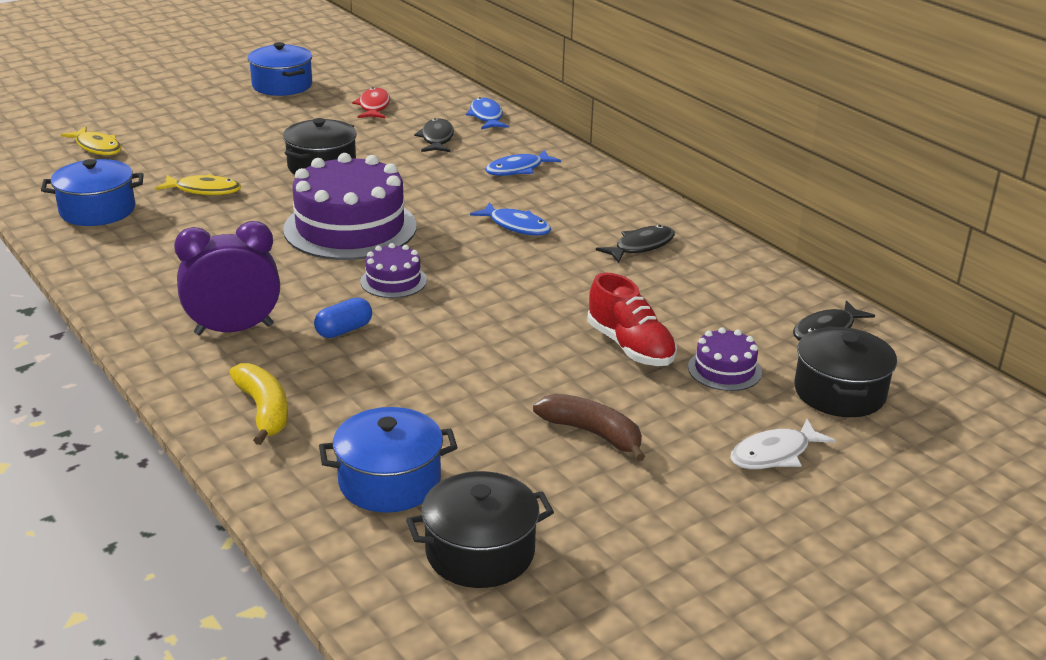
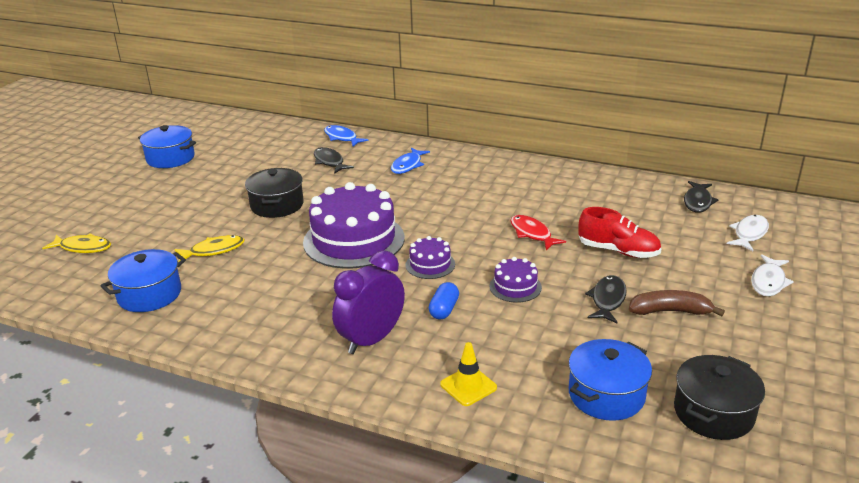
camera: 30 degrees left, 0 degrees up
(264, 411) = (468, 386): yellow banana -> yellow traffic cone
(374, 106) = (257, 153): red fish -> red fish (532, 233)
(516, 226) = (456, 201): blue fish -> none
(641, 246) = (542, 188): black fish -> black fish (607, 300)
(724, 370) = (682, 244): purple cake -> purple cake (515, 287)
(839, 392) = (749, 234): black pot -> white fish

